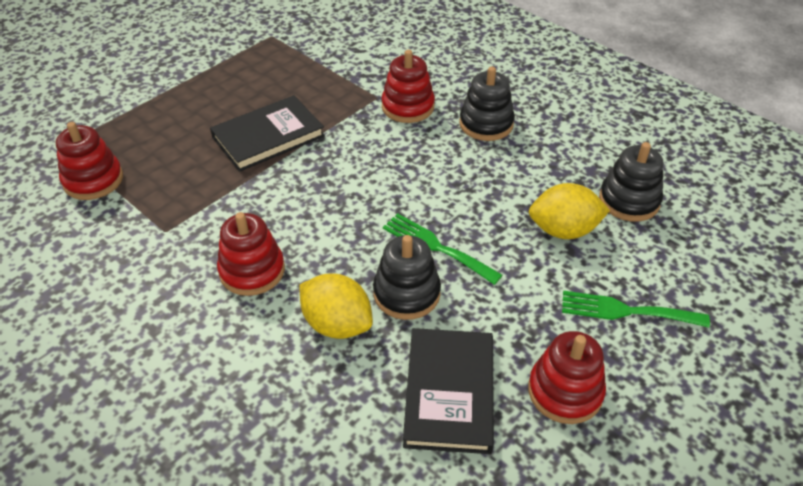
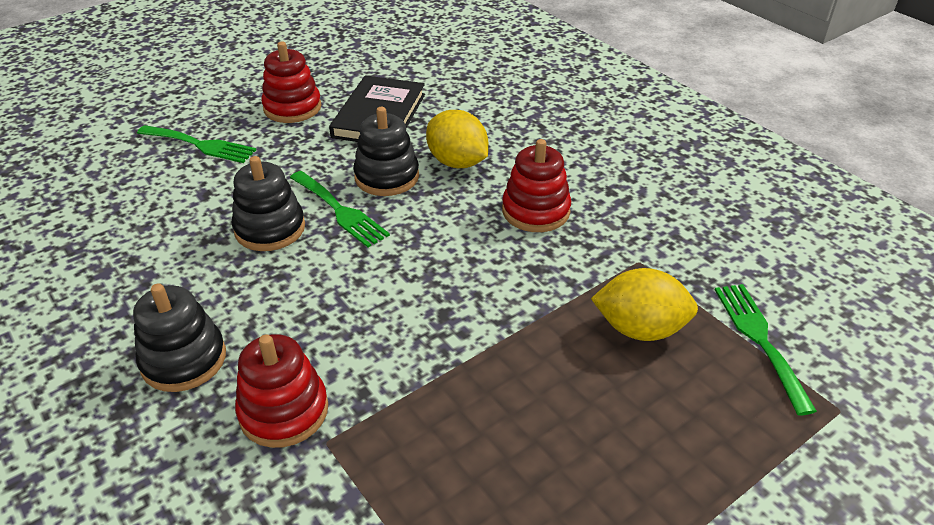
camera: 170 degrees left, 5 degrees down
(93, 180) = (759, 339): red stacking toy -> green fork
(268, 137) = (517, 380): black book -> none
(563, 230) = (197, 211): yellow lemon -> yellow lemon (640, 329)
(629, 200) = (99, 231): black stacking toy -> black stacking toy (270, 229)

